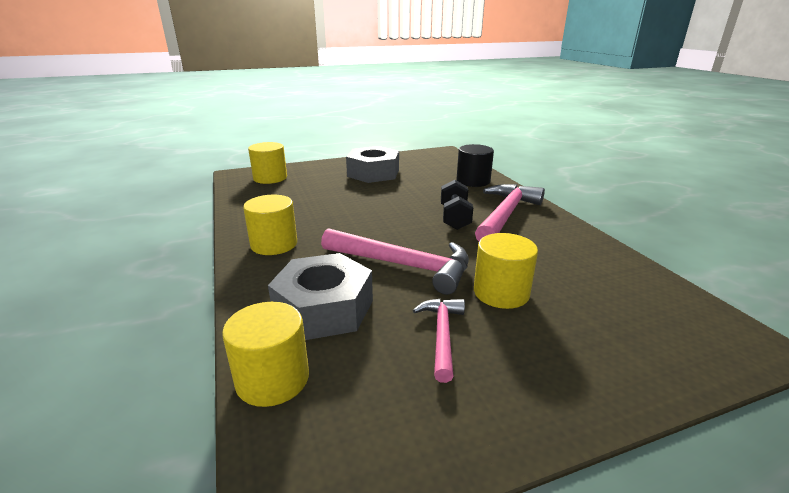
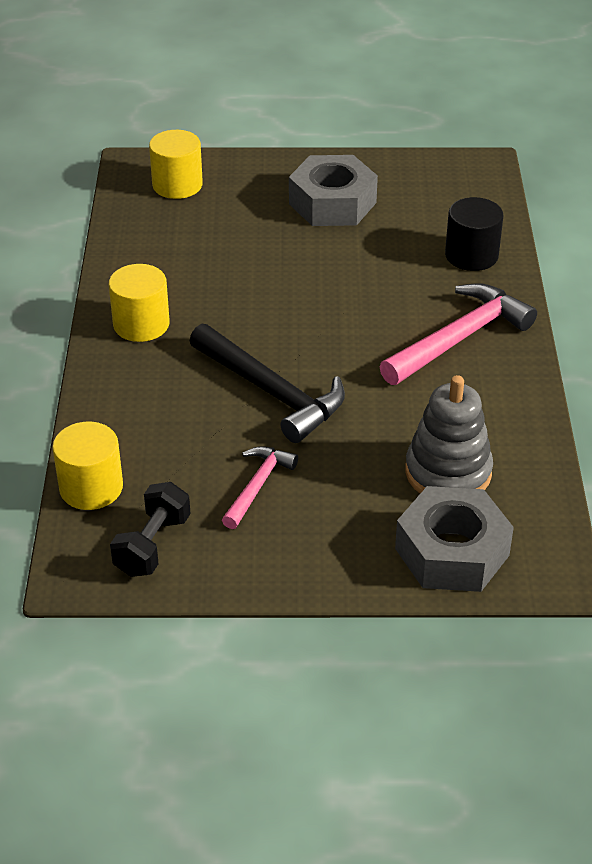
camera: 20 degrees right, 15 degrees up
(324, 308) = (161, 427): grey nut -> grey nut (451, 552)
(402, 265) = (271, 392): pink hammer -> black hammer
(454, 218) = (386, 328): black dumbbell -> black dumbbell (152, 545)
(501, 293) = (352, 455): yellow cylinder -> none
(583, 288) = (448, 472): none -> grey stacking toy

